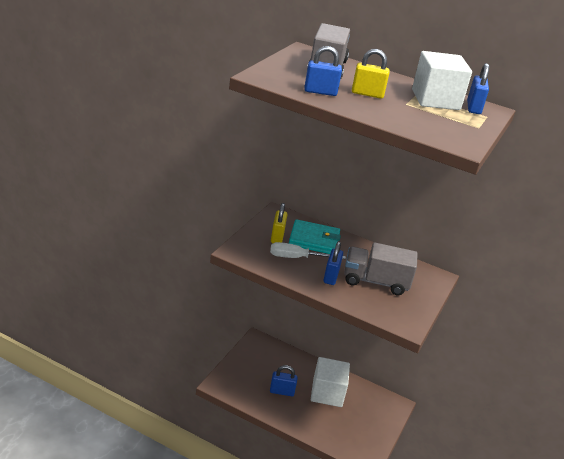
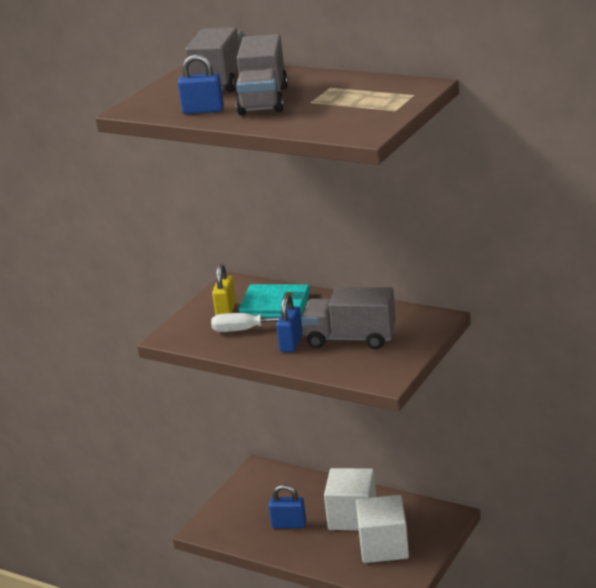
camera: 10 degrees right, 5 degrees down
(367, 94) = (263, 100): yellow padlock -> grey truck
(435, 100) = (352, 89): white cube -> white cube (383, 547)
(473, 108) = (399, 88): blue padlock -> none

